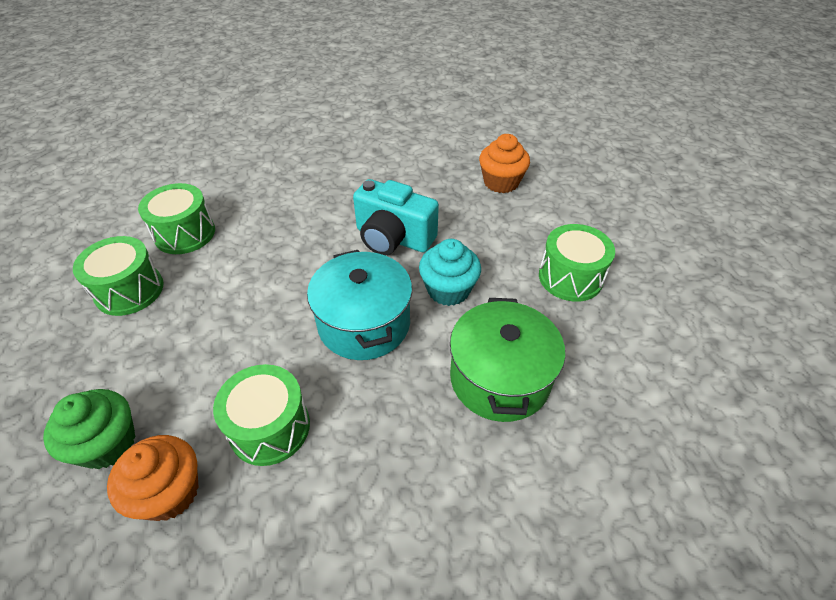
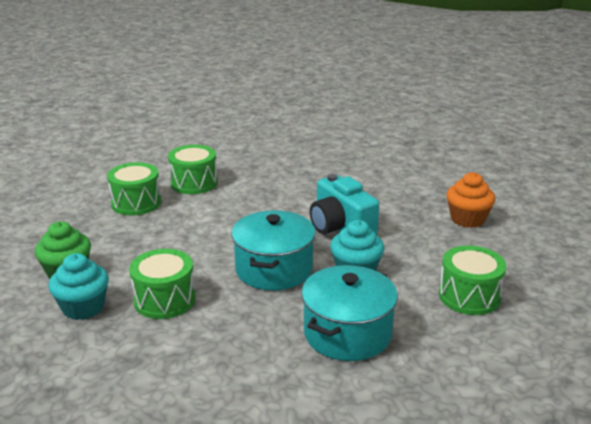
camera: 30 degrees right, 20 degrees down
(170, 492) = (83, 307): orange cupcake -> turquoise cupcake
(499, 378) = (347, 333): green pot -> turquoise pot

